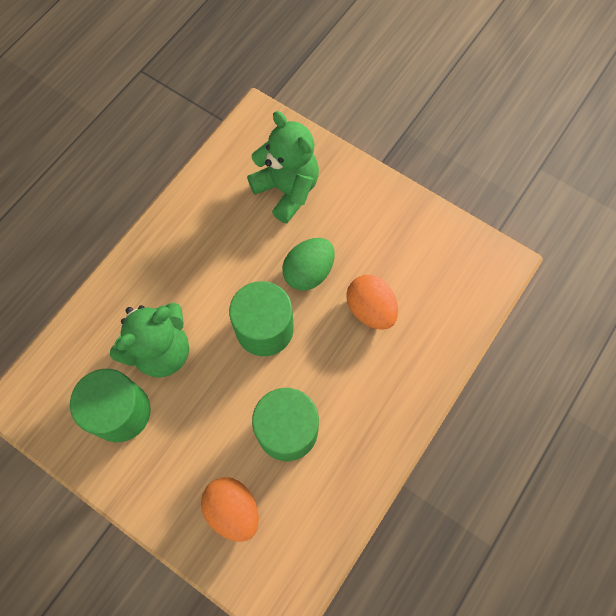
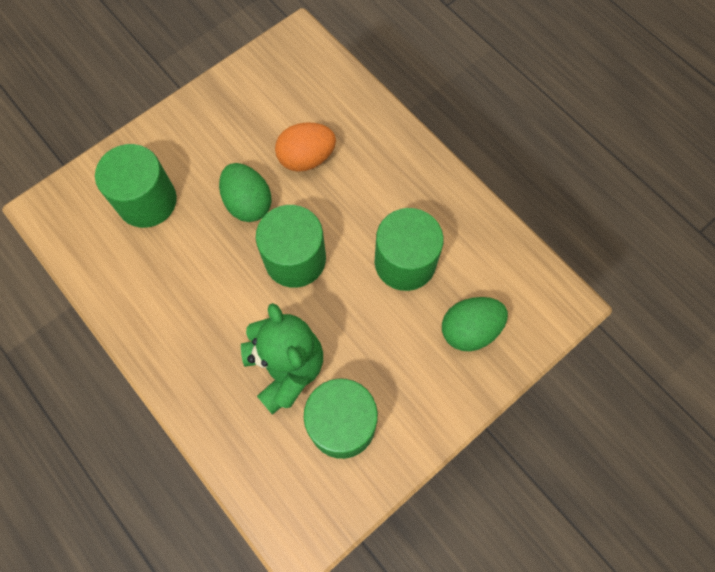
camera: 75 degrees left, 0 degrees up
(233, 509) = (469, 330): orange egg -> green egg
(287, 190) = (147, 201): green teddy bear -> green cylinder

